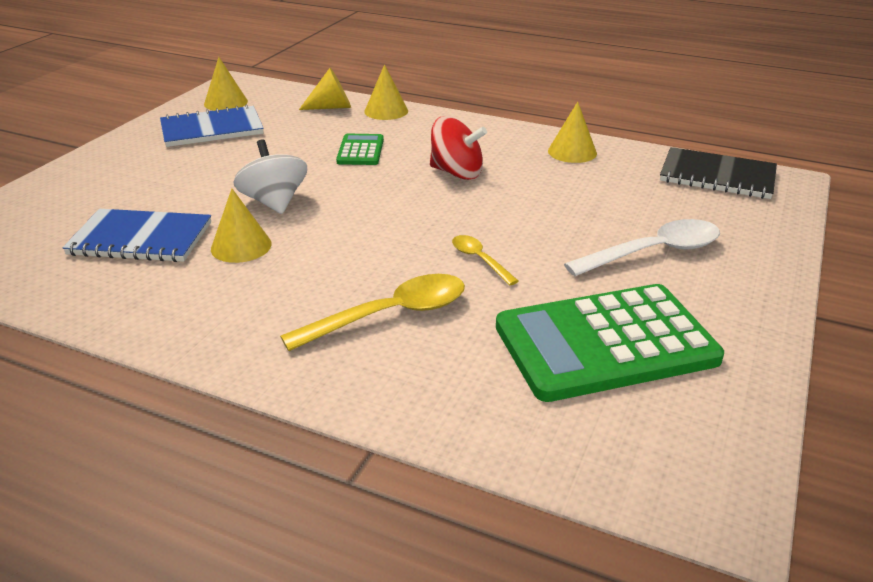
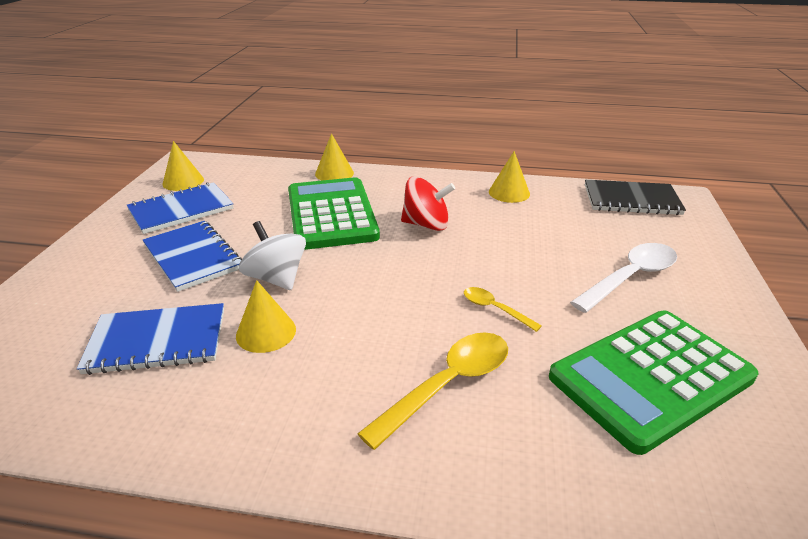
camera: 15 degrees left, 0 degrees up
(203, 173) = (193, 257): none -> blue notebook
(331, 107) = (284, 175): yellow cone -> none
(360, 151) = (331, 214): green calculator -> green calculator, size x2.13

